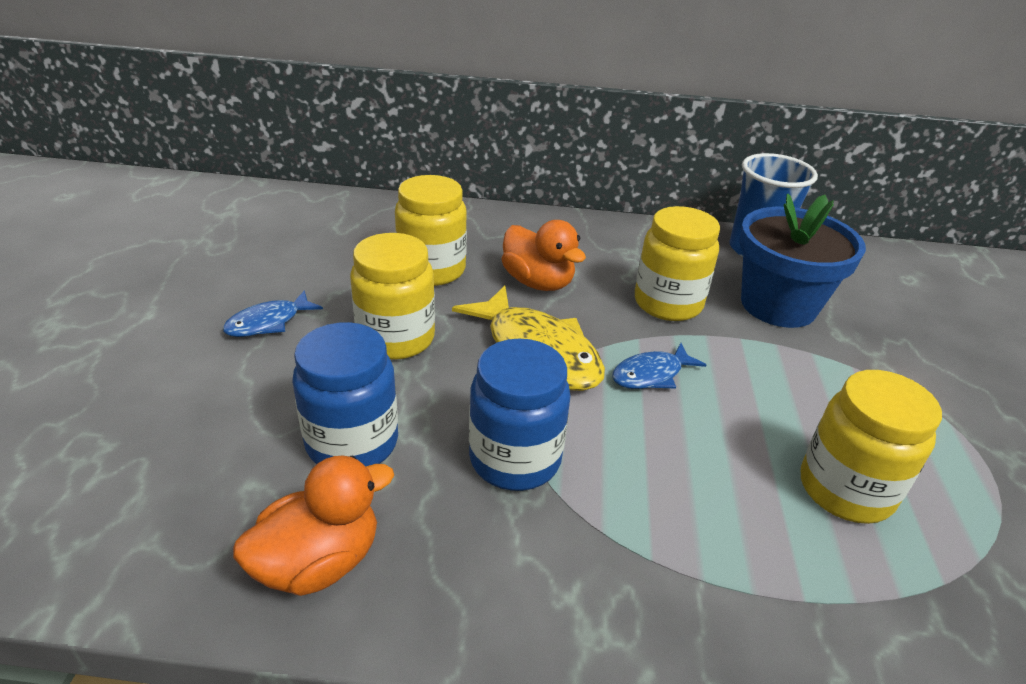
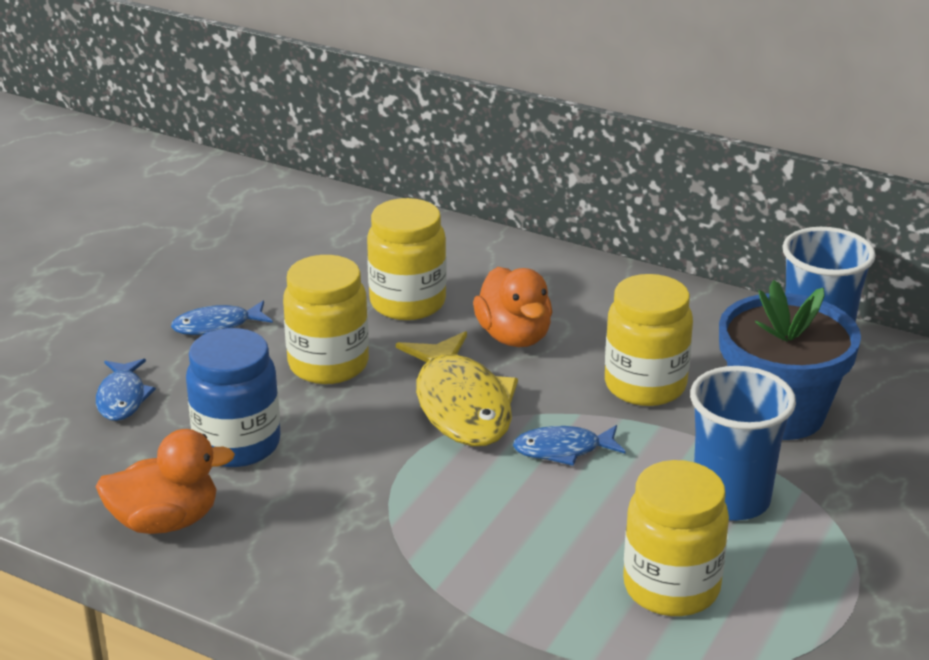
camera: 25 degrees right, 5 degrees down
(201, 419) = (122, 398): none -> blue fish
(515, 459) = (371, 489): blue jar -> none
(812, 388) = (731, 499): none -> blue cup

